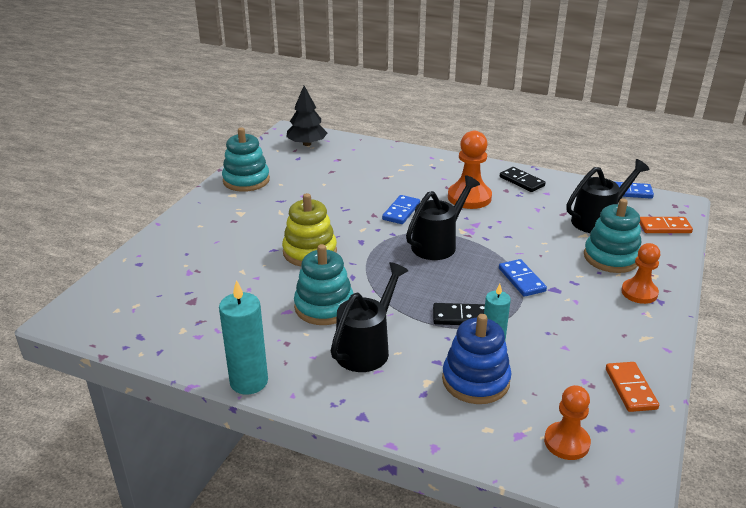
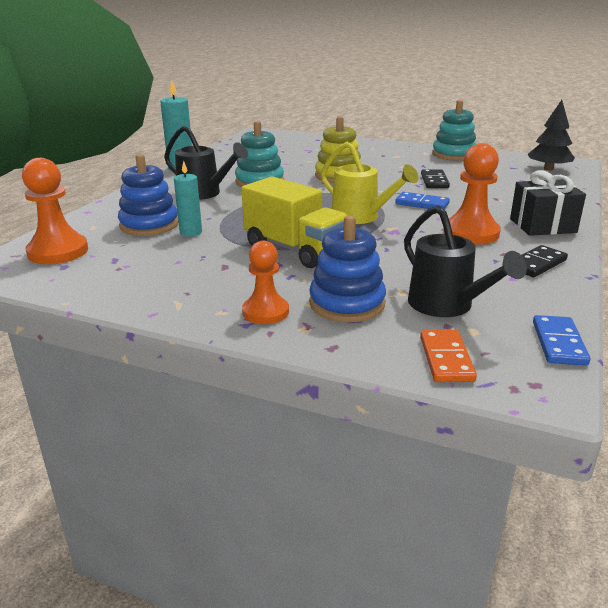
camera: 90 degrees right, 5 degrees down
(438, 244) = (361, 217): black watering can -> yellow watering can
(449, 168) = (542, 226): none -> black gift
(461, 317) = (236, 223): black domino -> black domino (434, 181)
(521, 280) = (295, 250): blue domino -> yellow truck
(566, 442) = (58, 252): orange pawn -> orange pawn, size x1.51
(611, 257) = (347, 304): turquoise stacking toy -> blue stacking toy
(630, 389) = (102, 285): orange domino -> none

